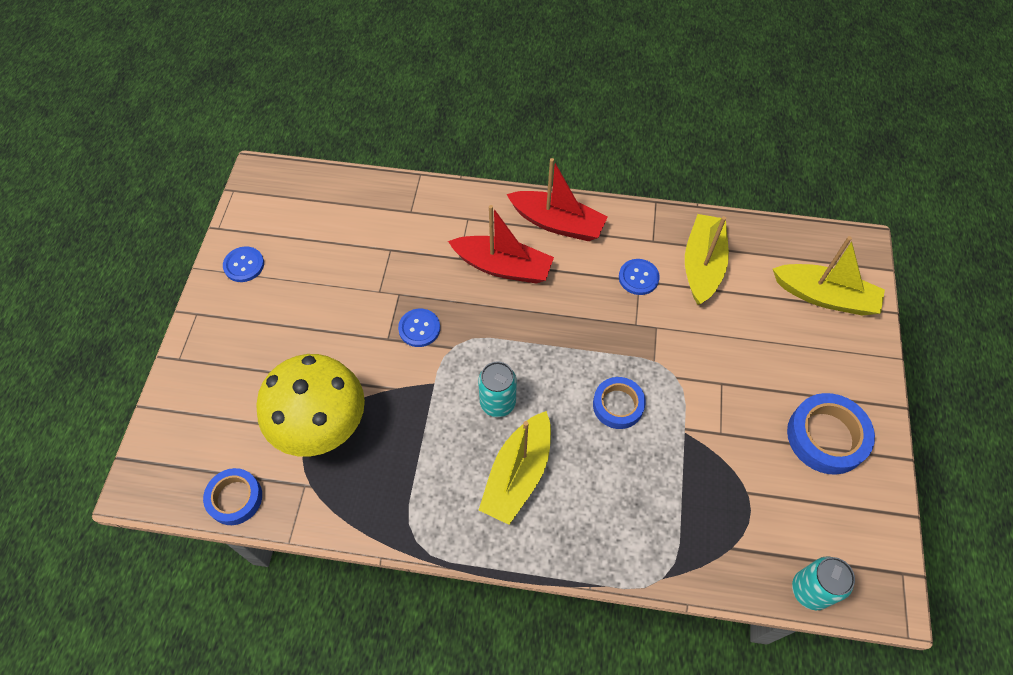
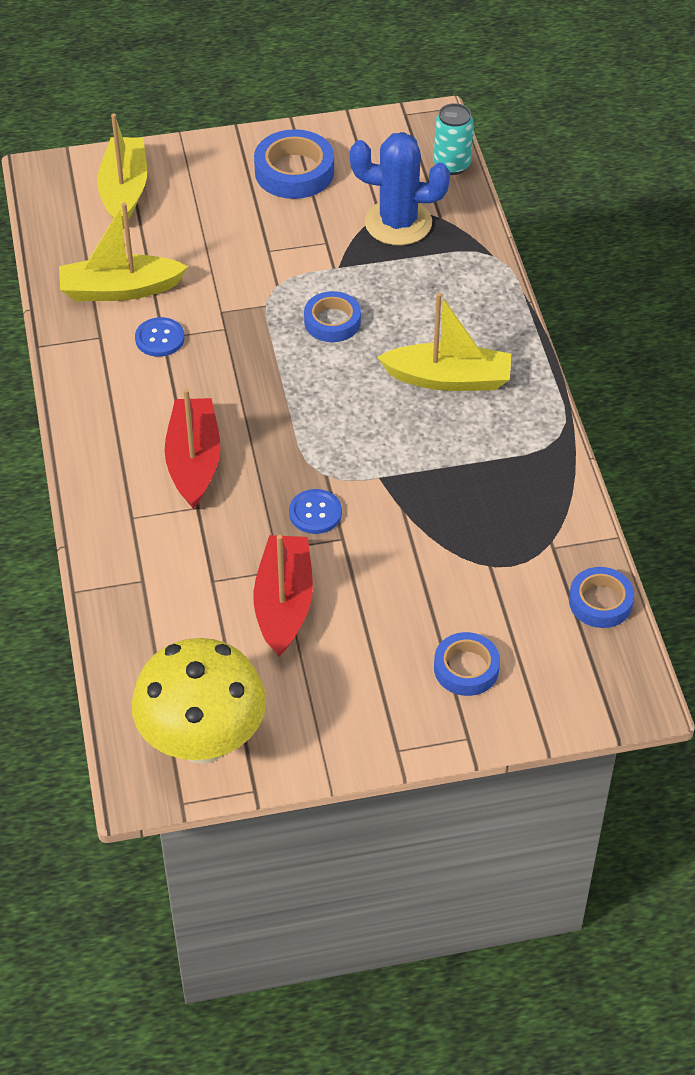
camera: 110 degrees left, 10 degrees down
(232, 378) = (466, 668): none -> blue tape
(244, 265) = (302, 730): blue button -> none
(323, 427) = (481, 556): yellow mushroom -> yellow mushroom (203, 742)
(497, 403) = (377, 416): turquoise can -> none
(557, 223) = (106, 428): red boat -> red boat (284, 604)
(732, 505) = (398, 223): none -> blue cactus

